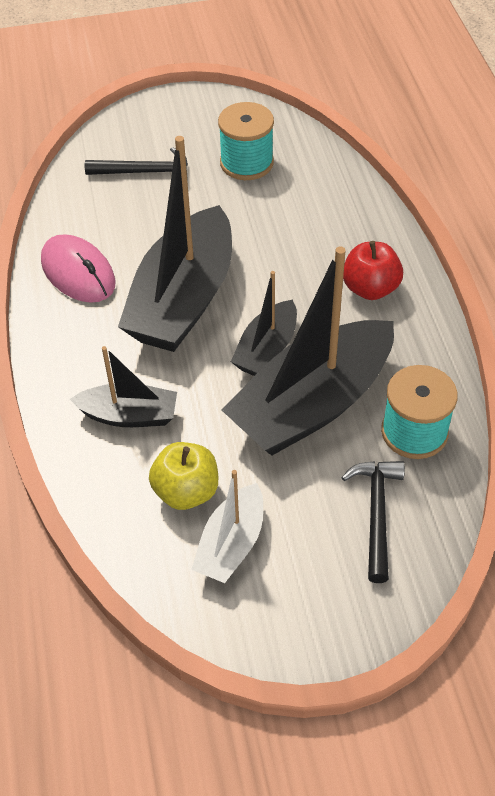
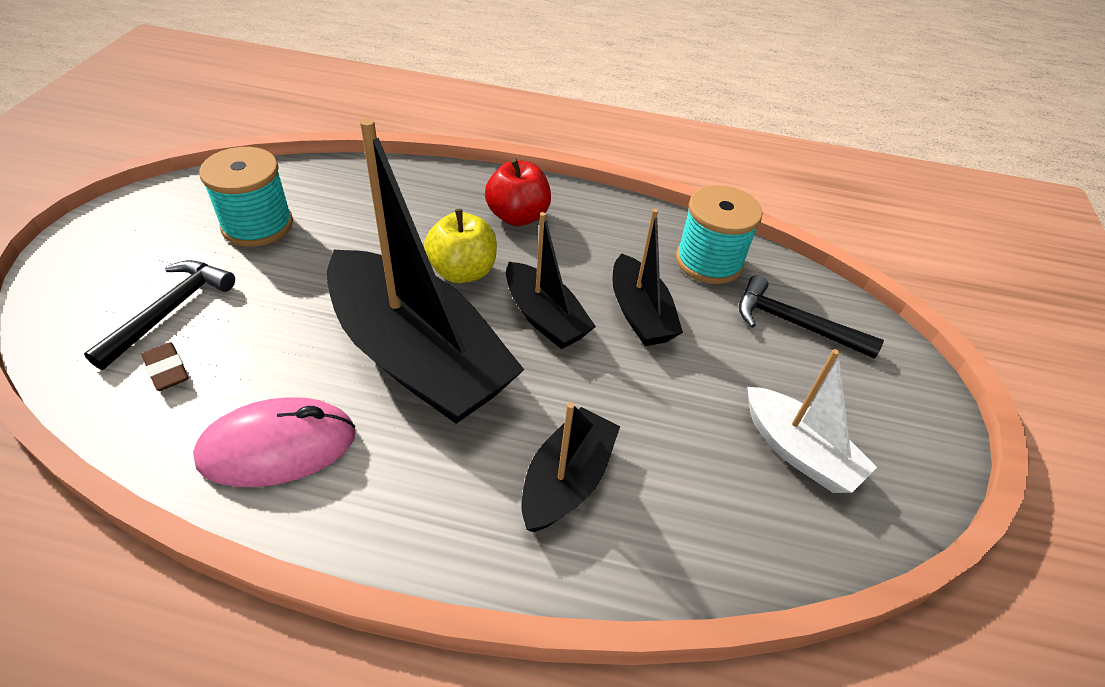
camera: 70 degrees left, 5 degrees down
(102, 198) = (167, 370): none -> brown eraser
(186, 491) = (710, 465): yellow apple -> yellow apple (462, 271)
(312, 404) = (640, 314): black boat -> black boat, size x0.52

